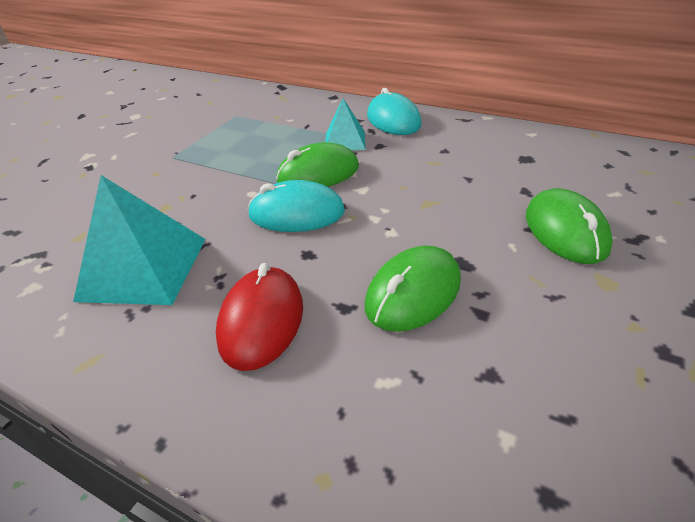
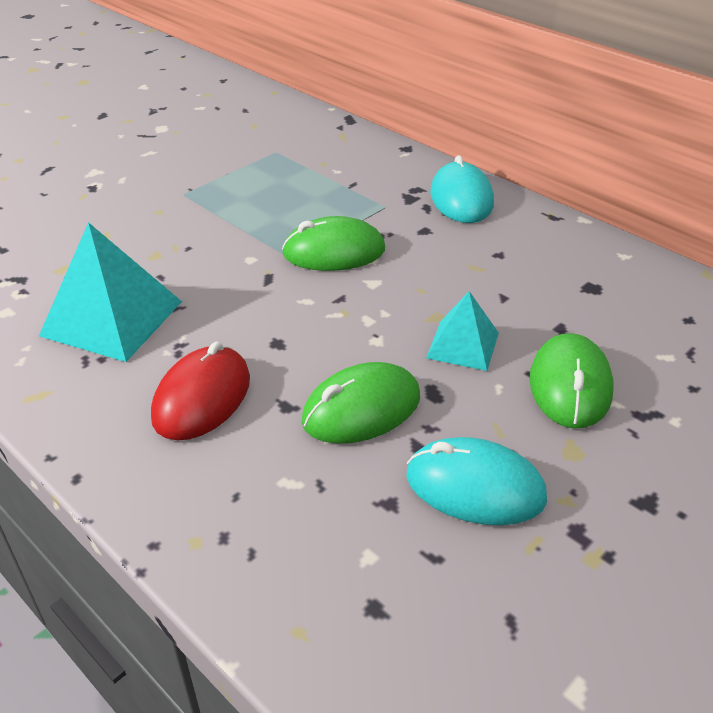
camera: 15 degrees right, 0 degrees up
(296, 213) = (287, 295): turquoise mouse -> turquoise mouse (475, 487)
(345, 141) = (387, 215): turquoise pyramid -> turquoise pyramid (462, 345)

